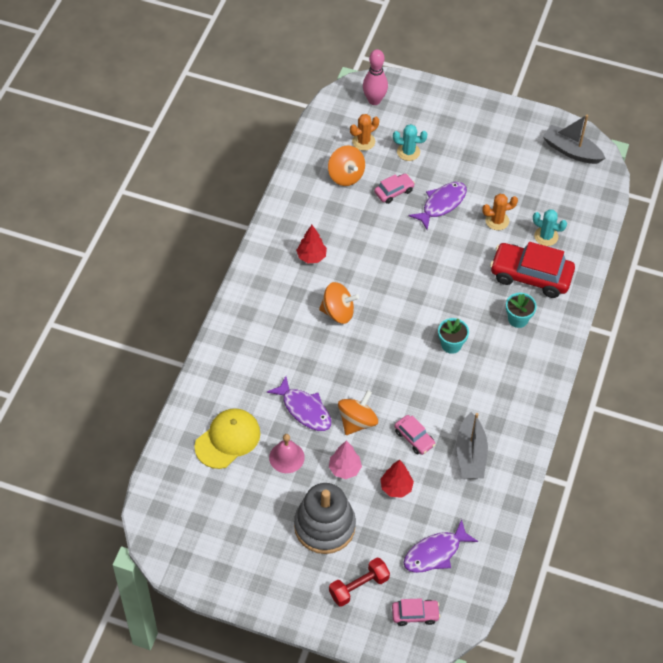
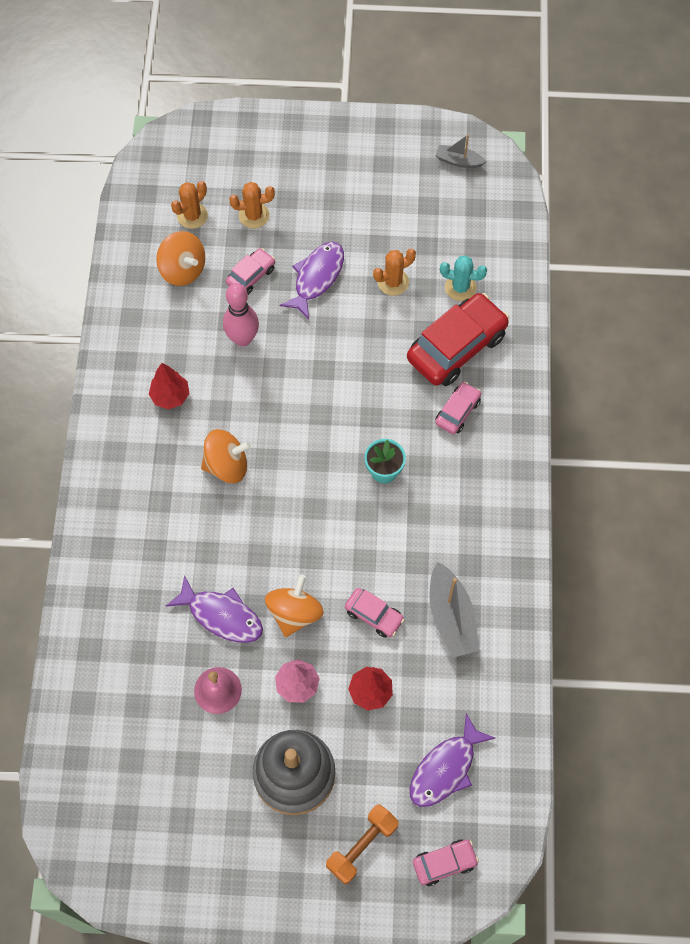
camera: 15 degrees left, 10 degrees up
(228, 439) = (134, 687): yellow cap -> none
(359, 587) = (362, 846): red dumbbell -> orange dumbbell
(374, 100) = (190, 154): pink bowling pin -> pink bowling pin (242, 338)
(408, 152) = (254, 215): turquoise cactus -> orange cactus
(518, 319) = (457, 412): turquoise flower pot -> pink car
(530, 276) = (456, 347): red car -> red car turned 135 degrees clockwise
(571, 151) = (459, 161): grey boat -> grey boat, size x0.59

